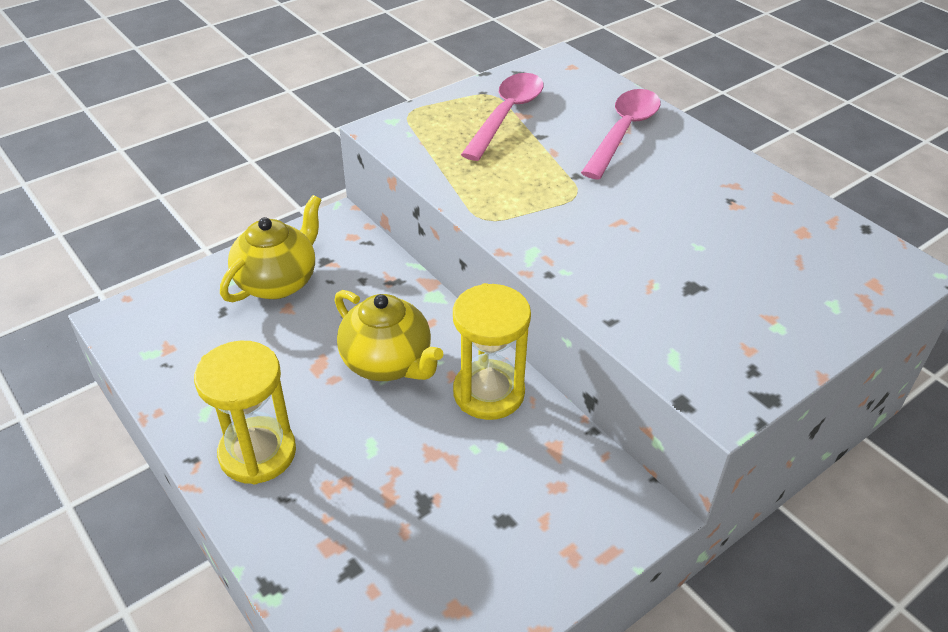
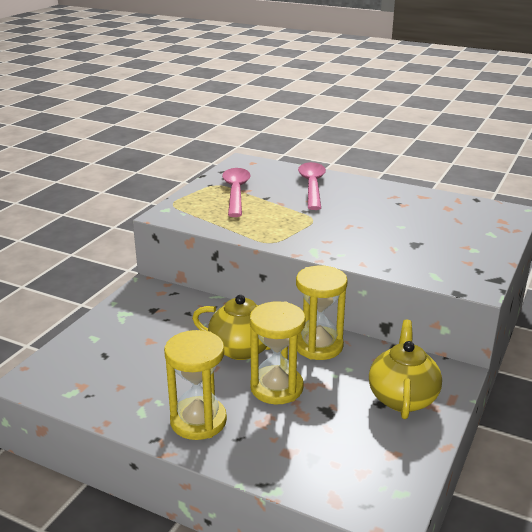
camera: 25 degrees left, 15 degrees down
(278, 282) = (130, 329): yellow teapot -> yellow teapot (402, 397)
(386, 440) = (276, 388): none -> yellow hourglass

